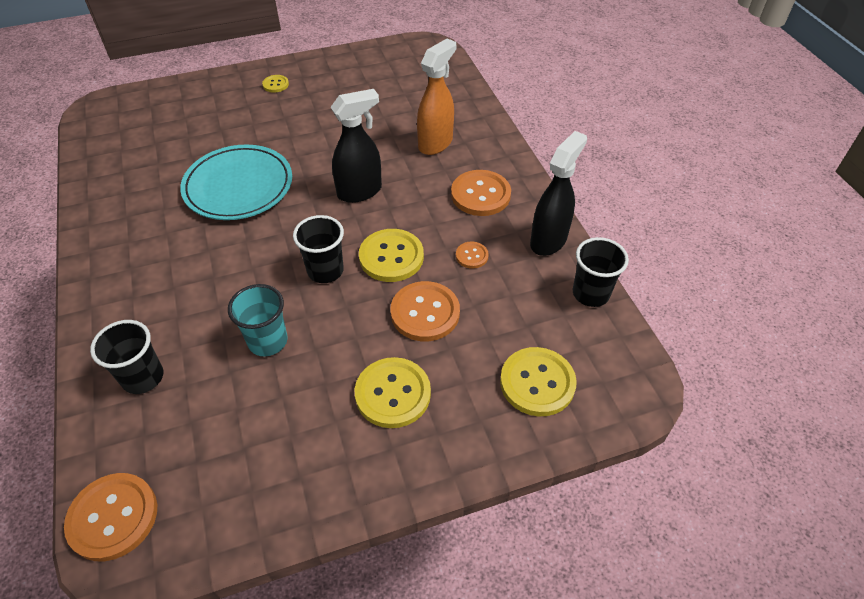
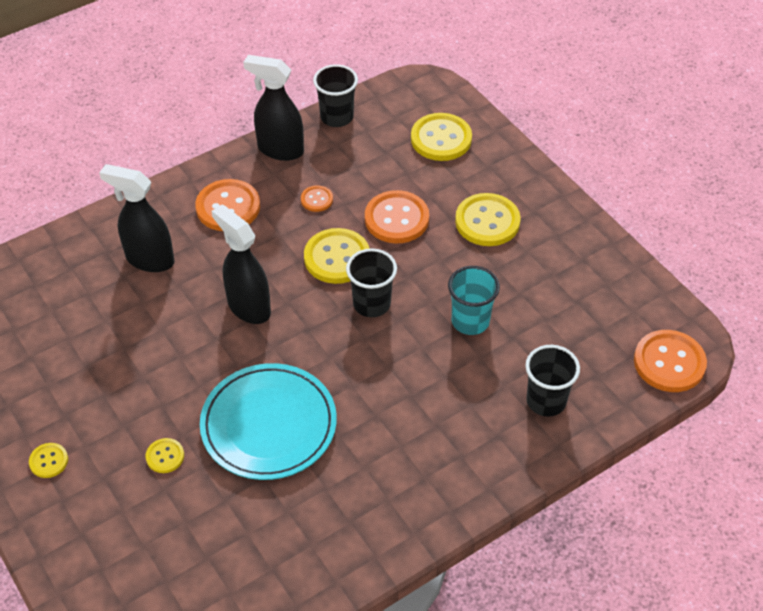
camera: 105 degrees left, 0 degrees up
(246, 133) = (165, 456): none -> yellow button
(435, 143) = (149, 259): orange spray bottle -> black spray bottle

